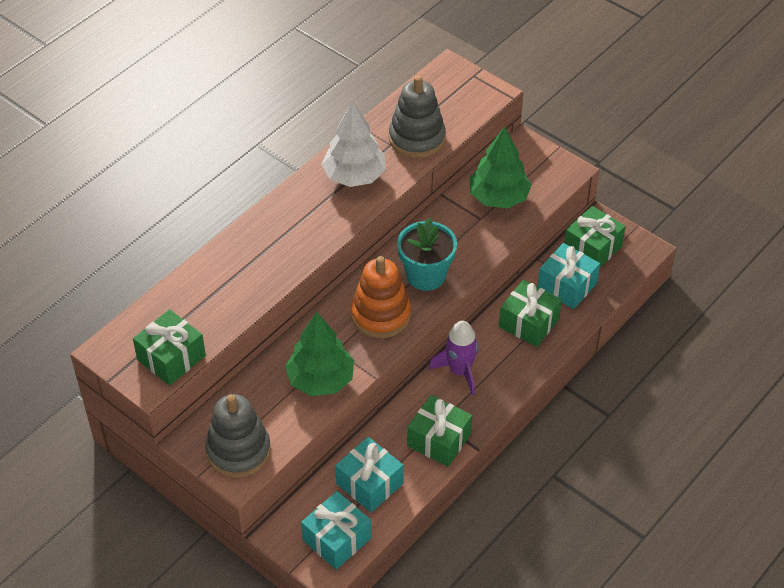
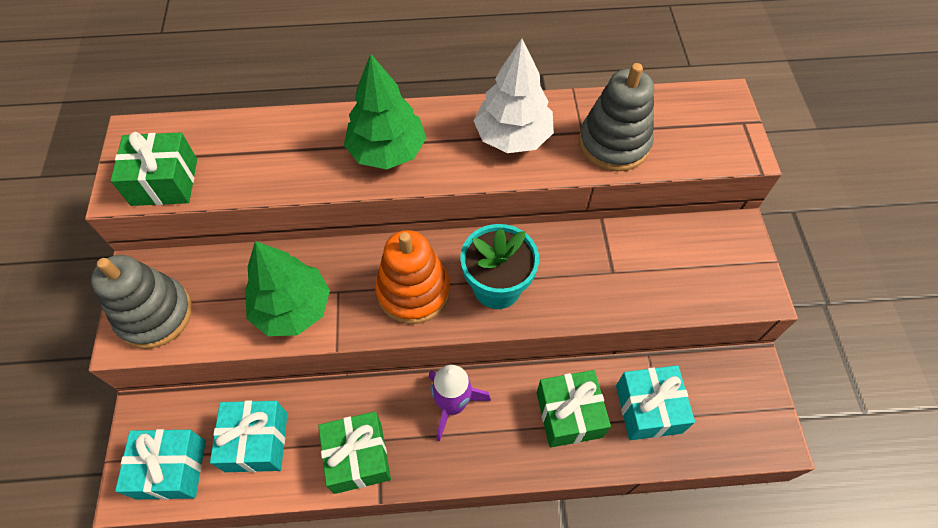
camera: 45 degrees right, 10 degrees up
(498, 197) = (654, 265): green tree -> green tree (387, 151)
(592, 248) = (717, 391): green gift -> none

